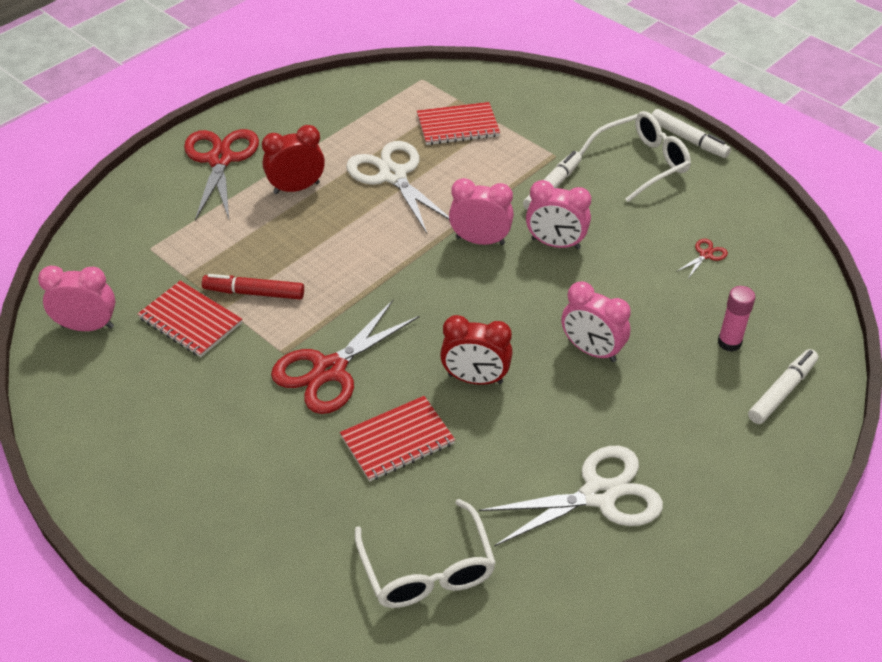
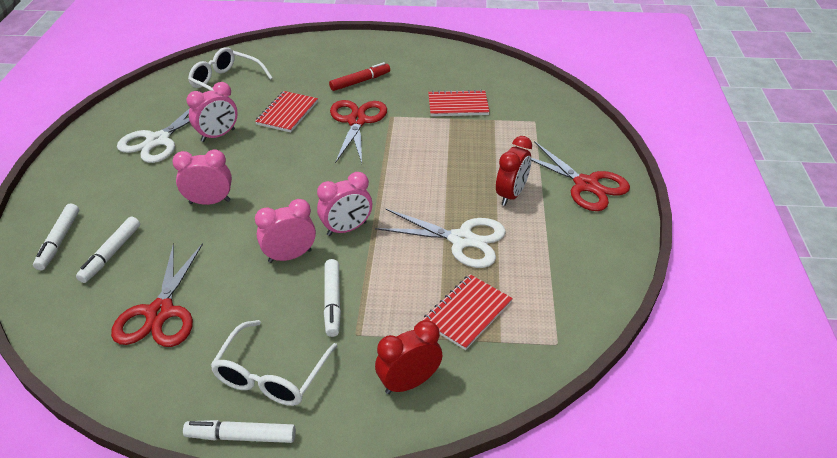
camera: 140 degrees right, 5 degrees down
(87, 326) = (502, 80): pink clock -> pink clock (218, 135)
(254, 293) = (446, 131): red marker -> red marker (360, 81)
(475, 379) = (271, 154): red clock -> red clock (409, 382)
(705, 255) = (160, 312): red scissors -> red scissors, size x2.42
(729, 342) = (111, 254): pink glue stick -> white marker

